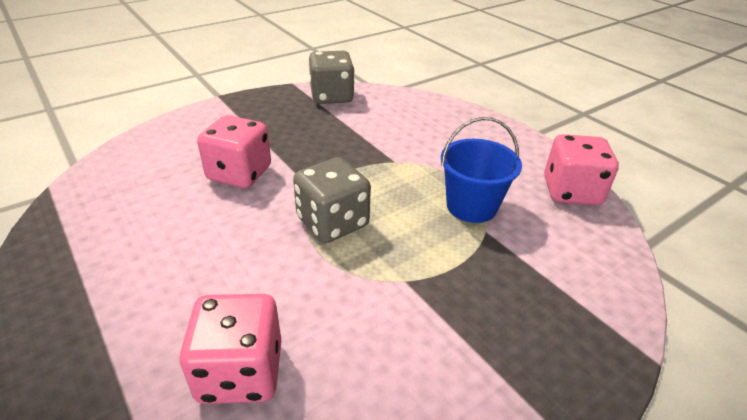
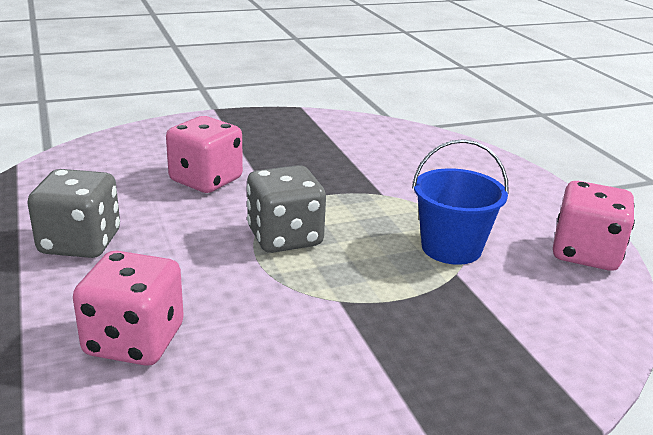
camera: 15 degrees right, 10 degrees down
(332, 96) = (339, 124): grey dice -> grey dice (80, 243)

